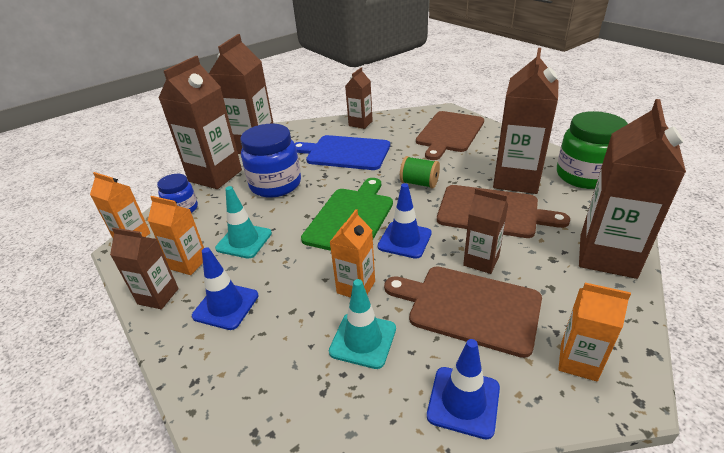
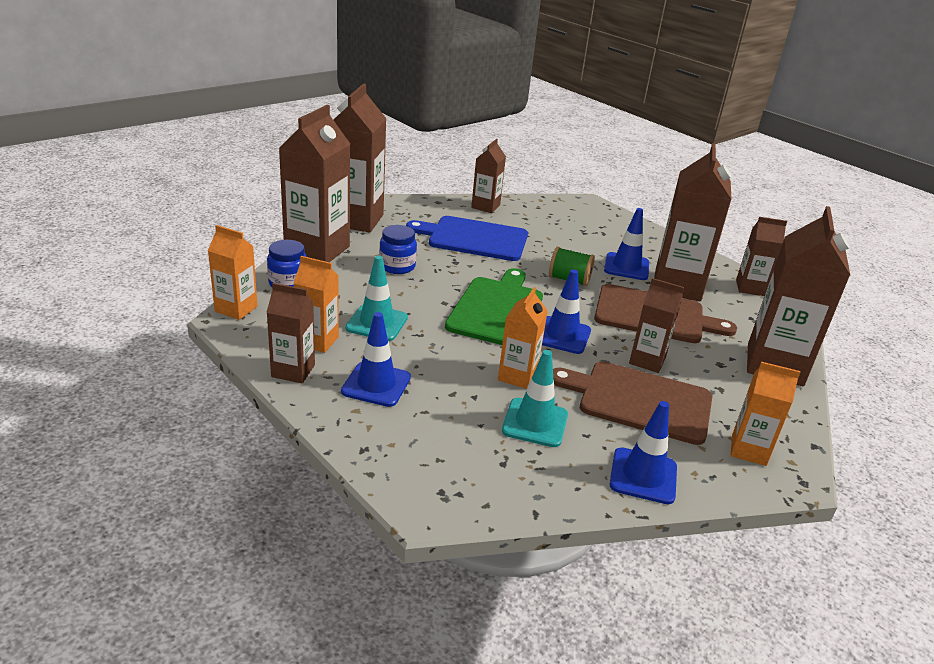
camera: 10 degrees left, 5 degrees down
(275, 185) = (397, 266): blue jar -> blue jar, size x0.57
(449, 133) = (595, 228): brown cutting board -> none
(472, 166) = (626, 267): none -> blue traffic cone
(584, 176) = (750, 288): green jar -> brown carton

